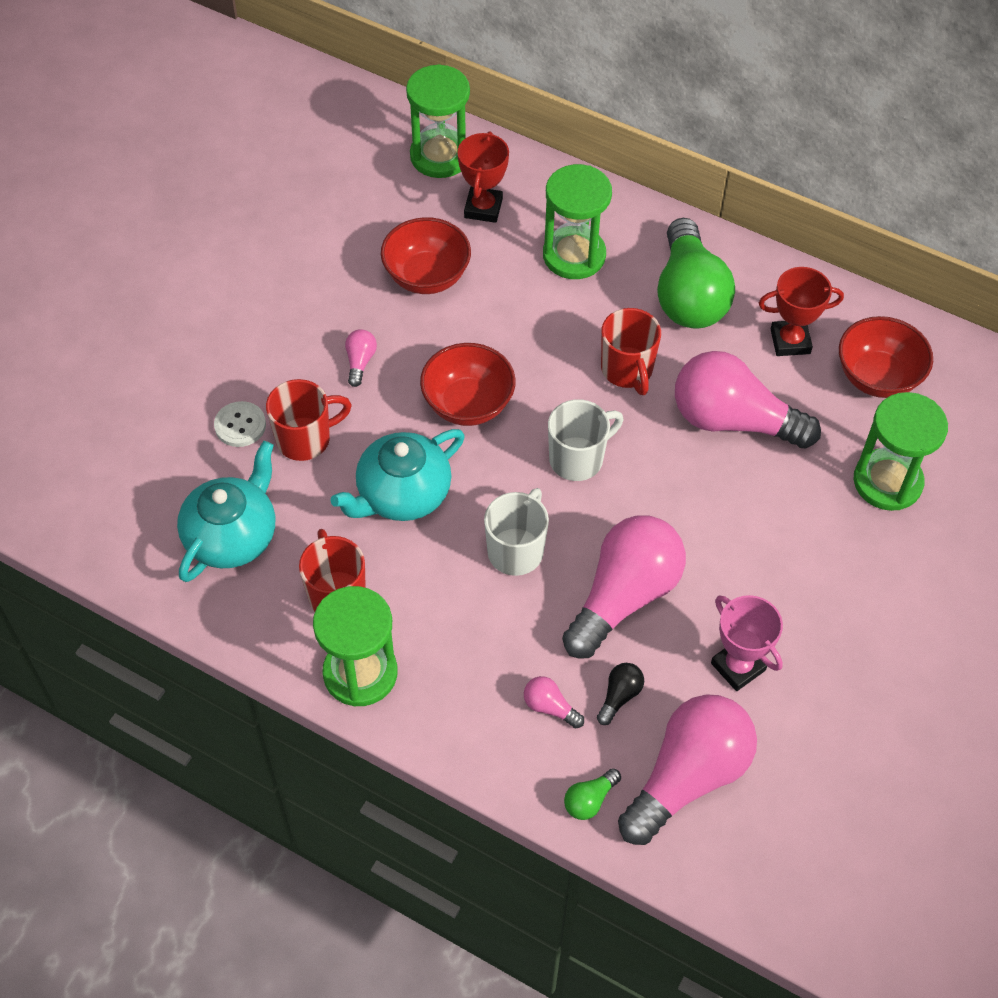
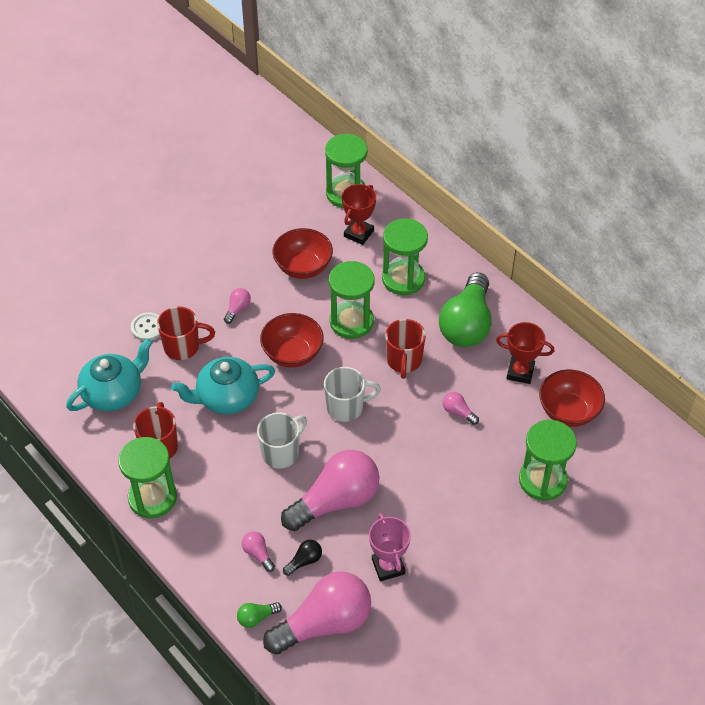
camera: 20 degrees right, 5 degrees down
(530, 335) = (351, 322): none -> green hourglass
(733, 421) = (458, 412): pink light bulb -> pink light bulb, size x0.41

